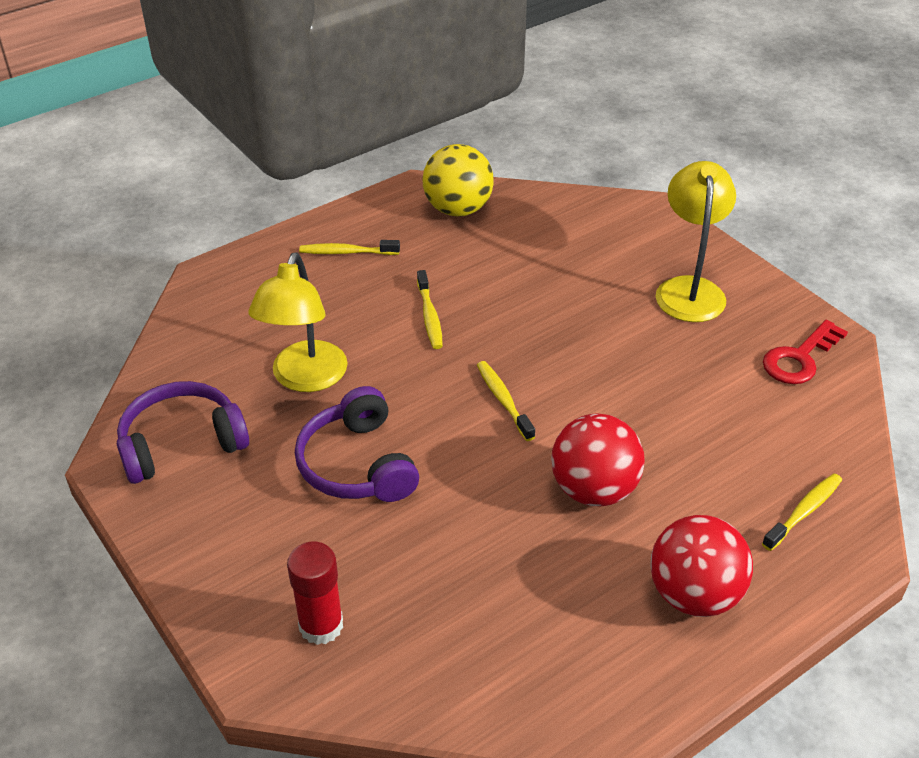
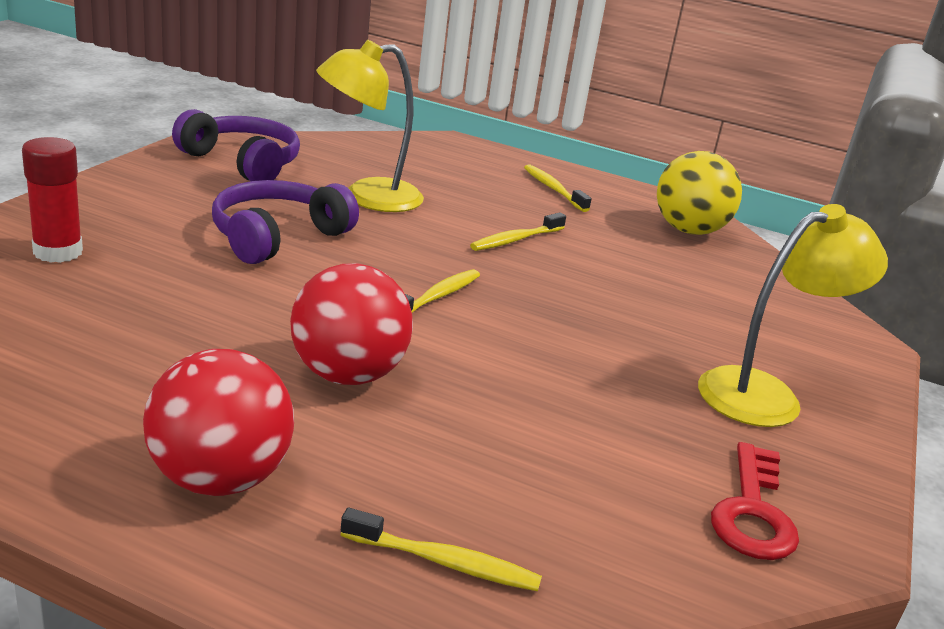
camera: 55 degrees right, 15 degrees down
(799, 358) = (752, 512): red key -> red key turned 90 degrees counterclockwise

